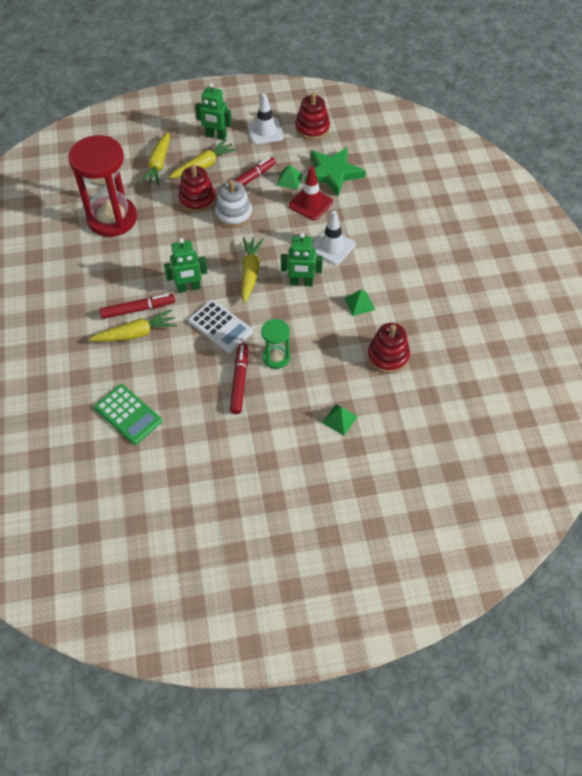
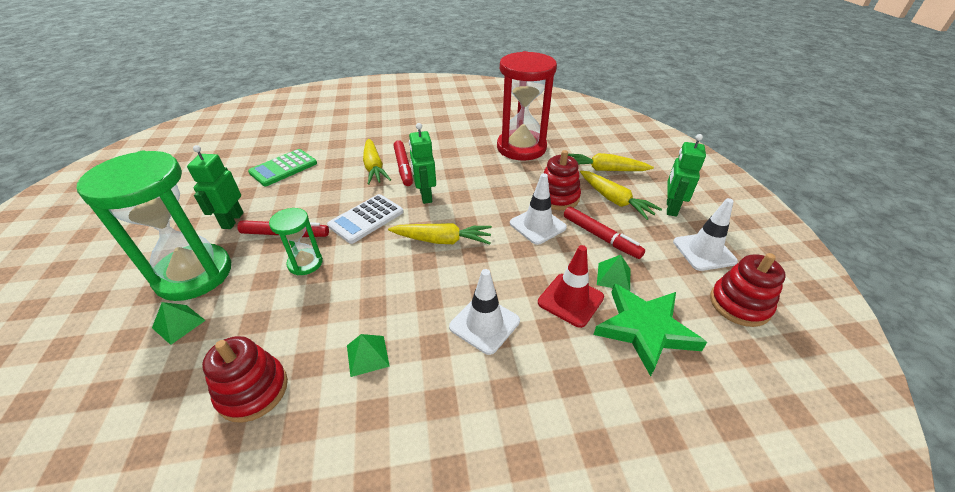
camera: 90 degrees right, 15 degrees down
(234, 214) = (537, 225): white stacking toy -> white traffic cone
(289, 431) = (194, 274): none -> green hourglass
(301, 283) = (419, 287): green robot -> green robot (232, 220)

